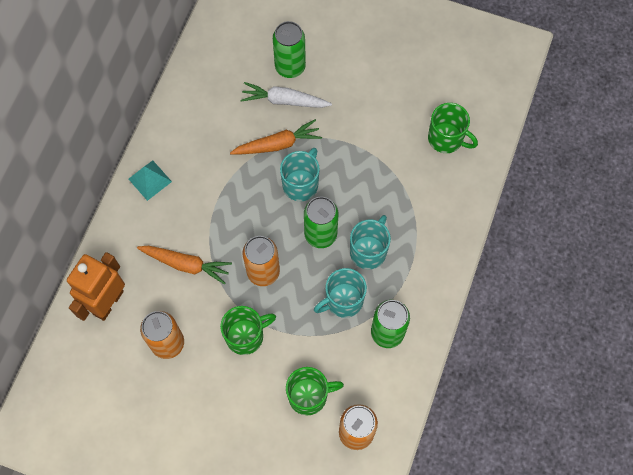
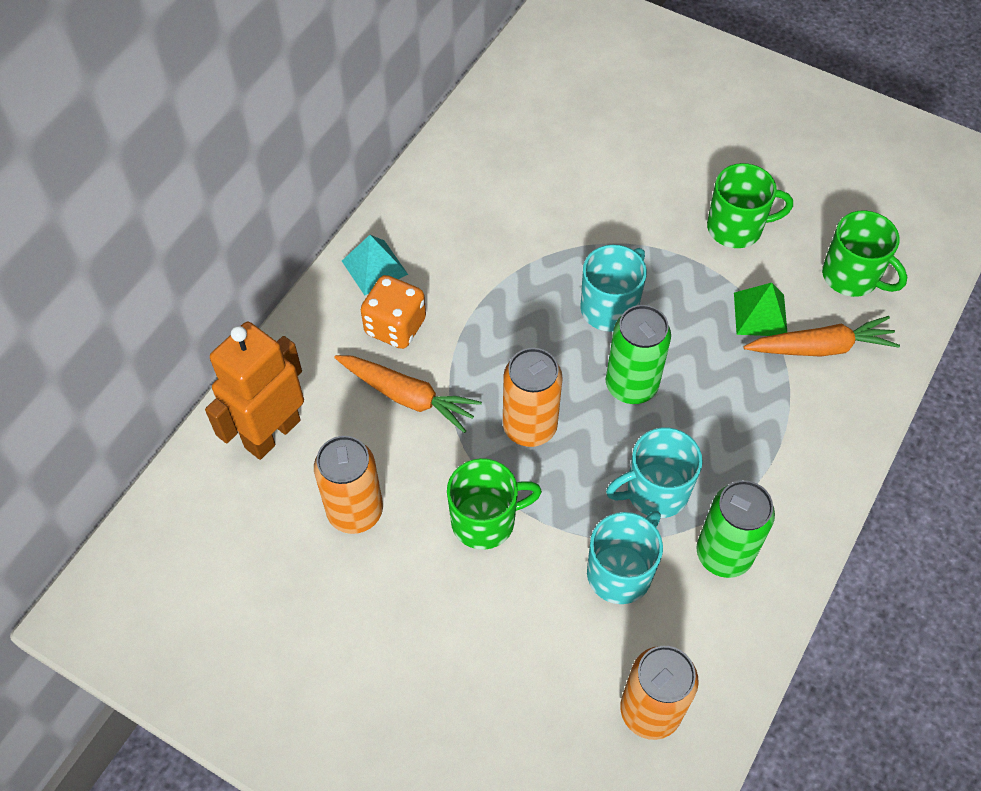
camera: 10 degrees right, 10 degrees down
(170, 219) = (395, 326): none -> orange dice
(277, 144) = (581, 246): orange carrot -> orange carrot (820, 347)
(284, 101) = (601, 188): white carrot -> none
(290, 67) = (616, 144): green can -> none
(309, 396) = (576, 634): green mug -> green mug (736, 228)
(368, 251) = (707, 422): turquoise mug -> turquoise mug (620, 572)
(393, 174) = (760, 314): none -> green pyramid

